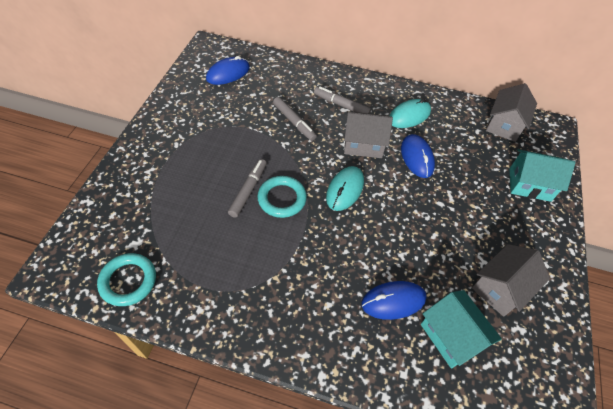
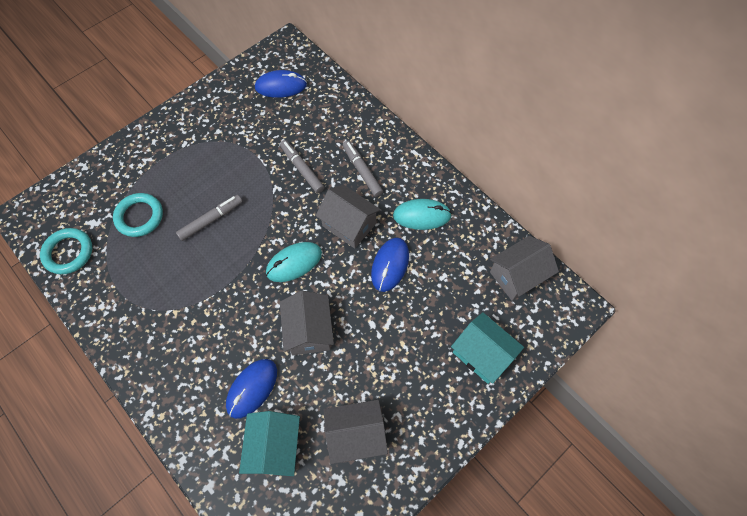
camera: 35 degrees right, 10 degrees up
(282, 199) = (233, 243): turquoise ring -> turquoise ring (139, 217)
(294, 122) = (302, 169): grey marker -> grey marker turned 150 degrees clockwise
(393, 301) = (252, 388): blue mouse -> blue mouse turned 75 degrees counterclockwise
(399, 232) = (309, 331): none -> grey house

